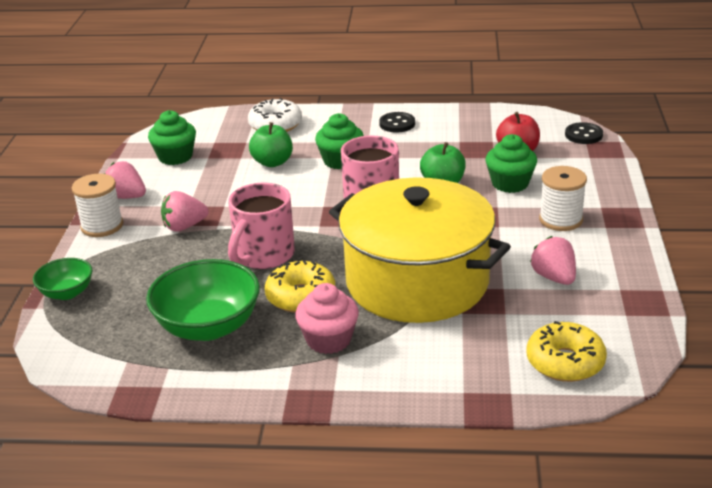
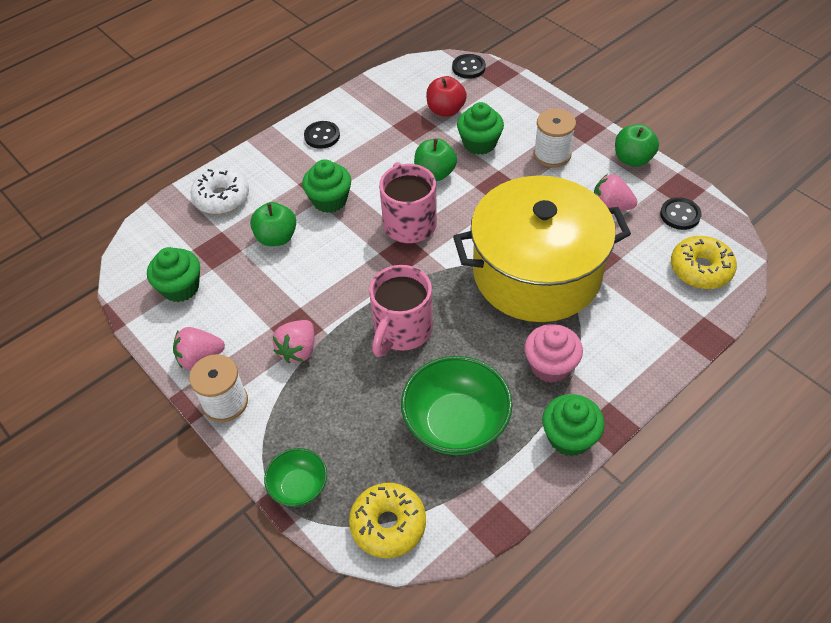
camera: 45 degrees left, 20 degrees up
(263, 256) = (402, 330): pink mug -> pink mug turned 45 degrees clockwise
(268, 388) = (569, 437): none -> green cupcake
(301, 296) = (480, 345): yellow donut -> yellow donut (388, 524)
(611, 317) = (680, 215): none -> black button
(632, 259) = (632, 159): none -> green apple

